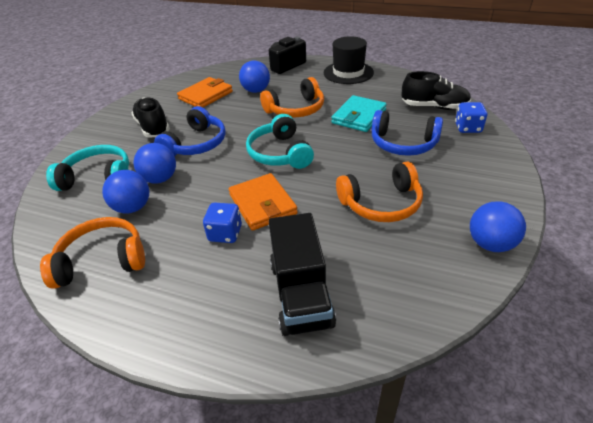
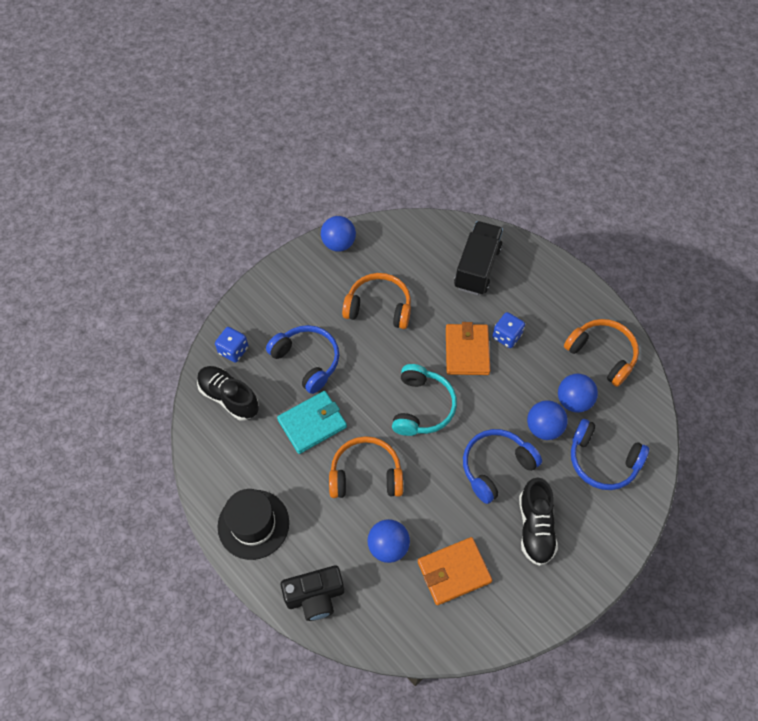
camera: 155 degrees left, 20 degrees up
(98, 178) = (602, 460): turquoise headphones -> blue headphones
(102, 260) = (602, 354): orange headphones -> orange headphones turned 150 degrees counterclockwise

